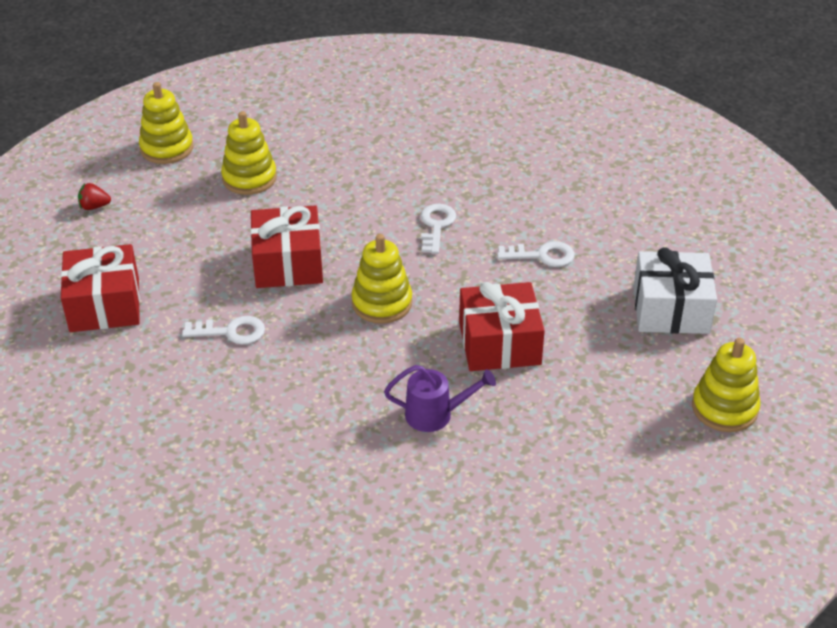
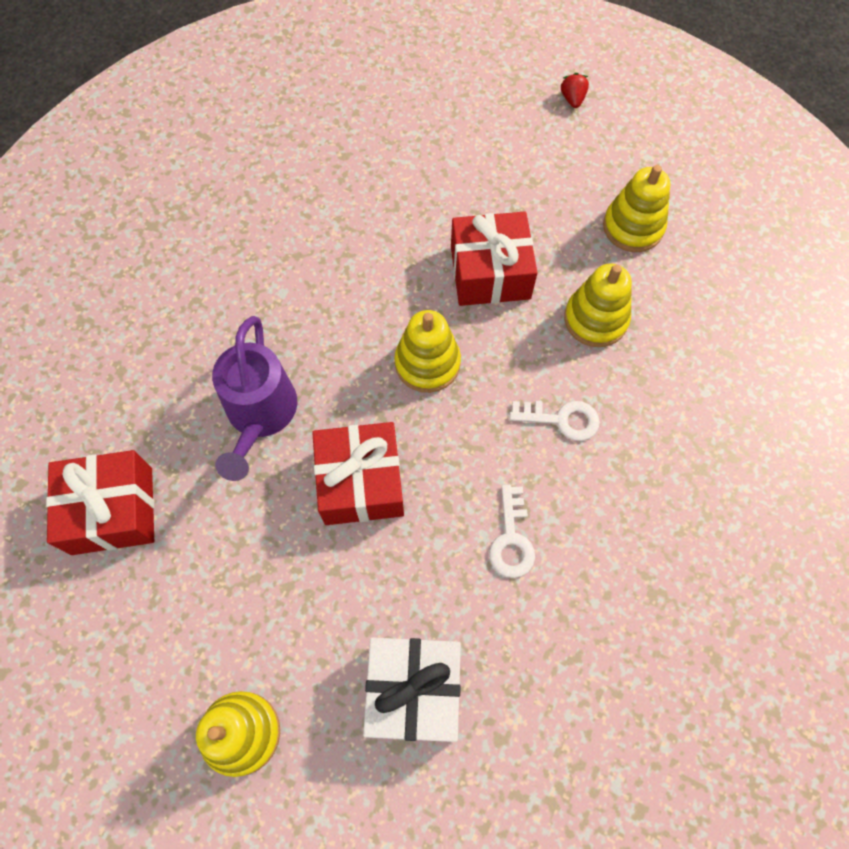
camera: 90 degrees right, 25 degrees up
(104, 305) = (427, 126): red gift -> red gift (112, 510)
(167, 148) = (678, 147): yellow stacking toy -> yellow stacking toy (595, 319)
(231, 332) = (387, 230): white key -> none
(436, 415) = (260, 415): purple watering can -> purple watering can, size x1.55

